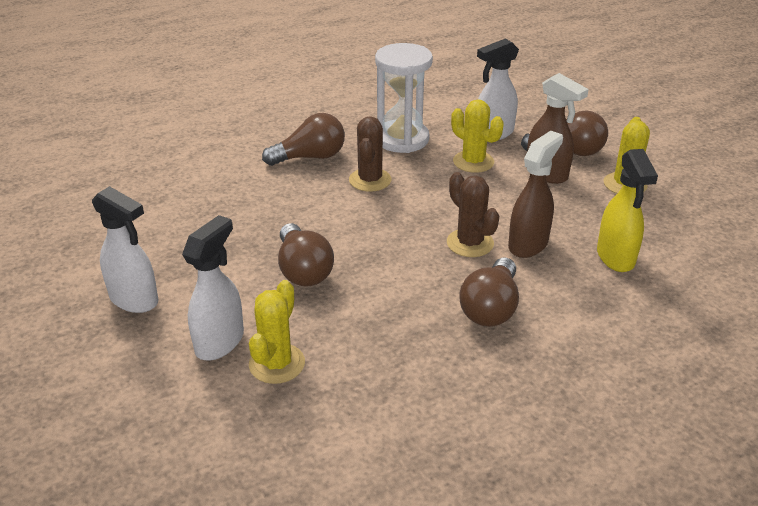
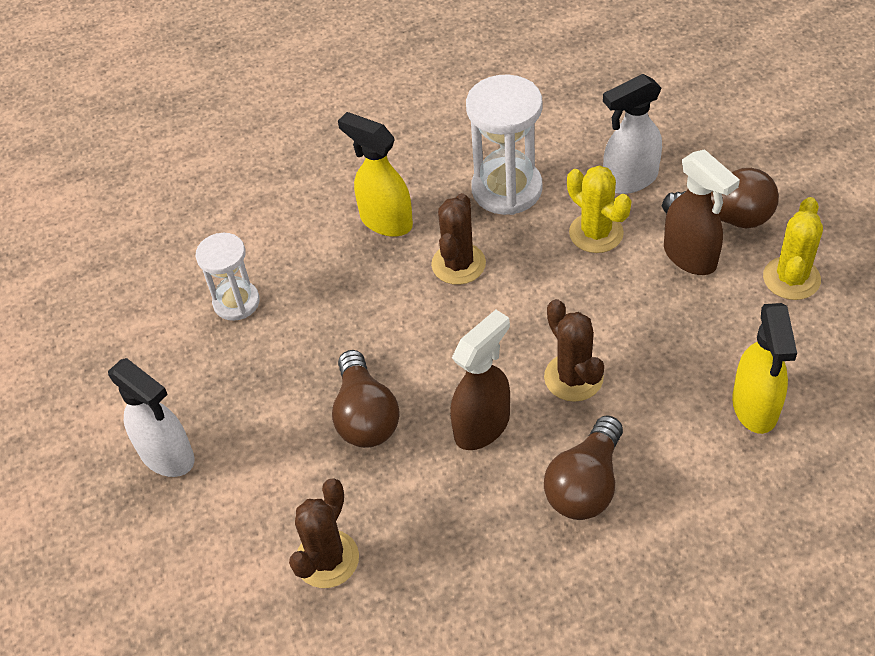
camera: 10 degrees right, 15 degrees up
(193, 204) = (236, 302): none -> white hourglass
(220, 342) = (264, 523): white spray bottle -> none
(277, 364) = (327, 559): yellow cactus -> brown cactus
(310, 157) = (385, 221): brown light bulb -> yellow spray bottle
(528, 244) = (647, 381): brown spray bottle -> brown spray bottle (482, 426)

